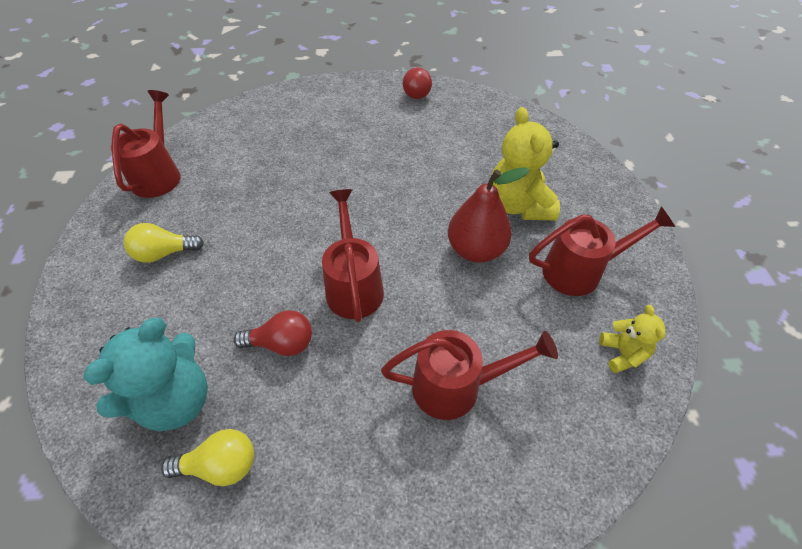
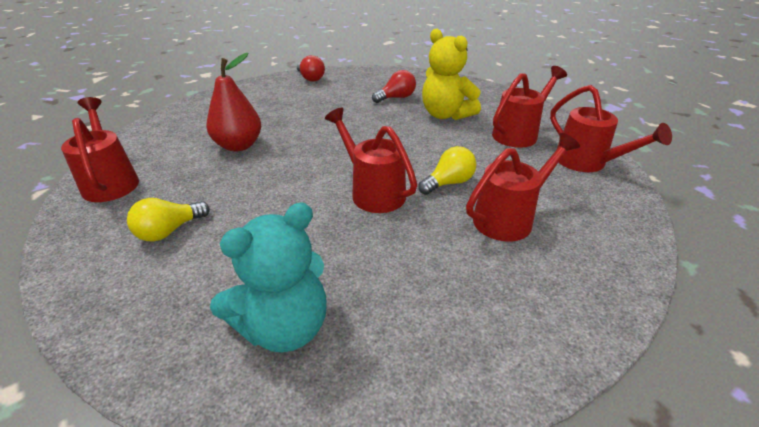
camera: 30 degrees left, 15 degrees down
(175, 400) = (284, 327): turquoise teddy bear -> turquoise teddy bear turned 45 degrees clockwise
(220, 465) = (376, 351): yellow light bulb -> yellow light bulb (448, 183)
(282, 343) = (349, 247): red light bulb -> red light bulb (396, 98)
(476, 250) = (442, 144): red pear -> red pear (239, 145)
(622, 353) = (587, 163): yellow teddy bear -> red watering can

